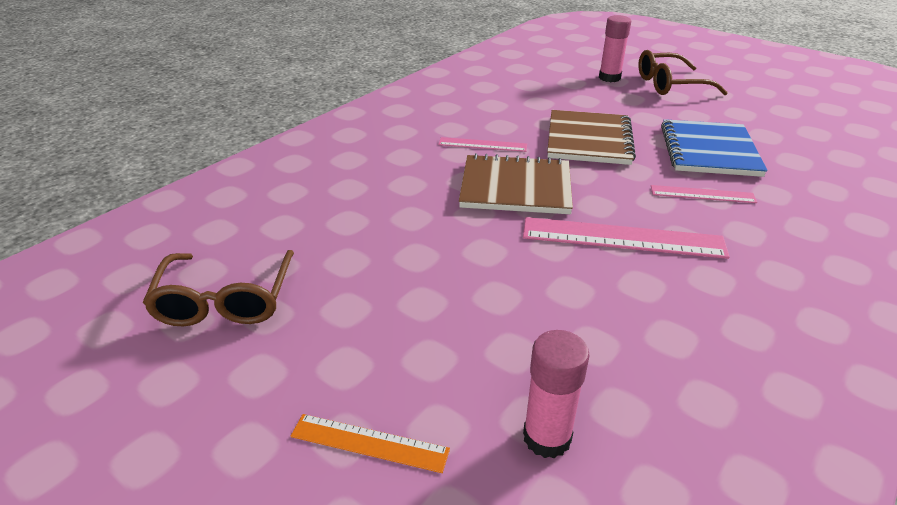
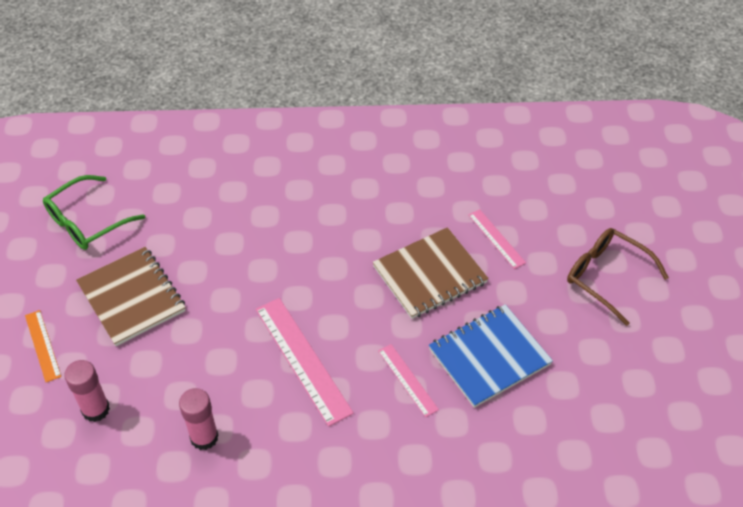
camera: 50 degrees right, 15 degrees up
(225, 300) = (87, 222): brown glasses -> green glasses
(482, 144) = (358, 219): pink ruler -> pink ruler (496, 238)
(515, 187) = (314, 272): brown notebook -> brown notebook (132, 297)
(609, 78) = (573, 228): pink glue stick -> pink glue stick (204, 437)

